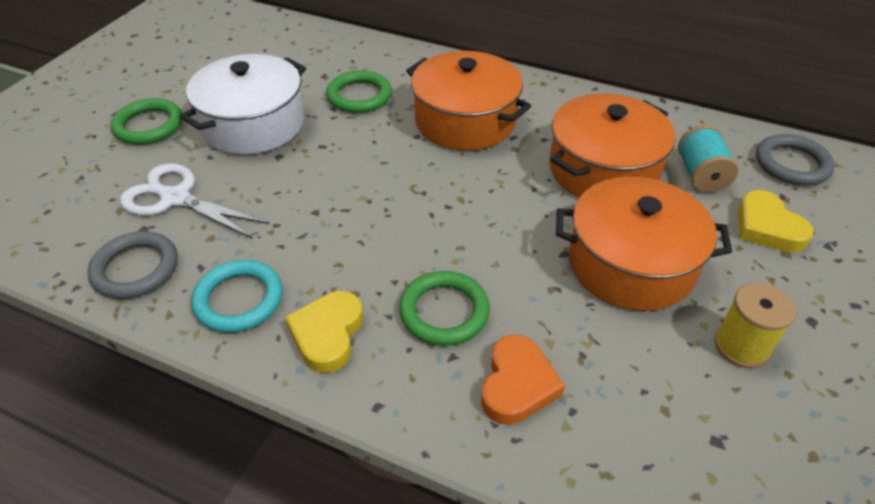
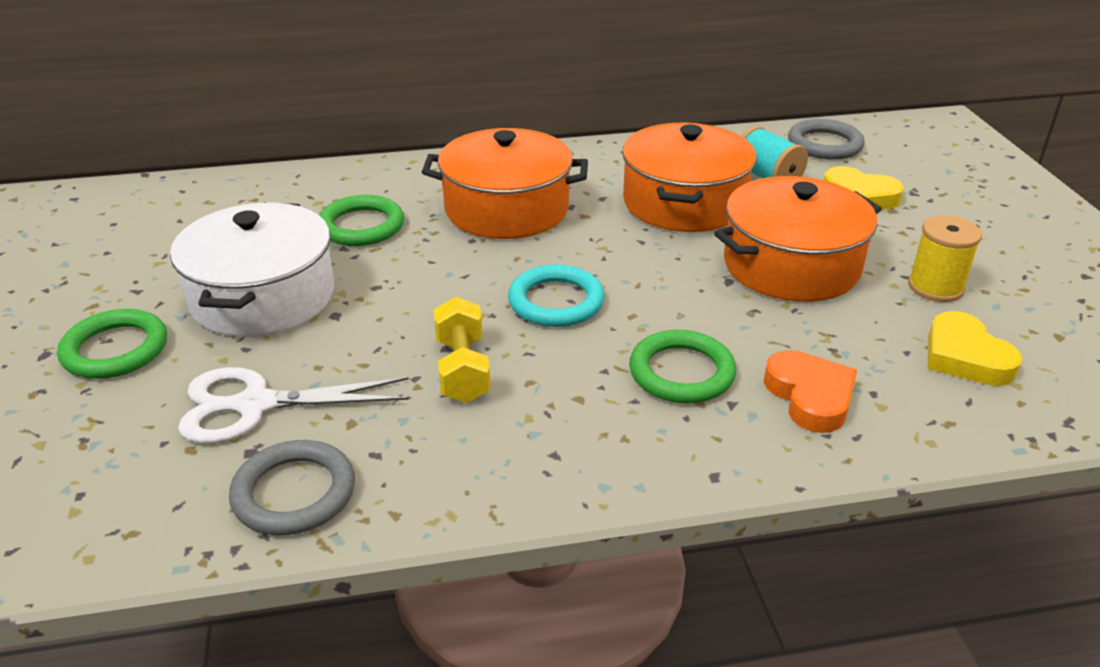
camera: 35 degrees left, 10 degrees down
(239, 299) = (461, 461): turquoise ring -> turquoise ring (556, 301)
(308, 233) = (462, 369): none -> yellow dumbbell
(327, 334) = (595, 444): yellow heart -> yellow heart (965, 357)

